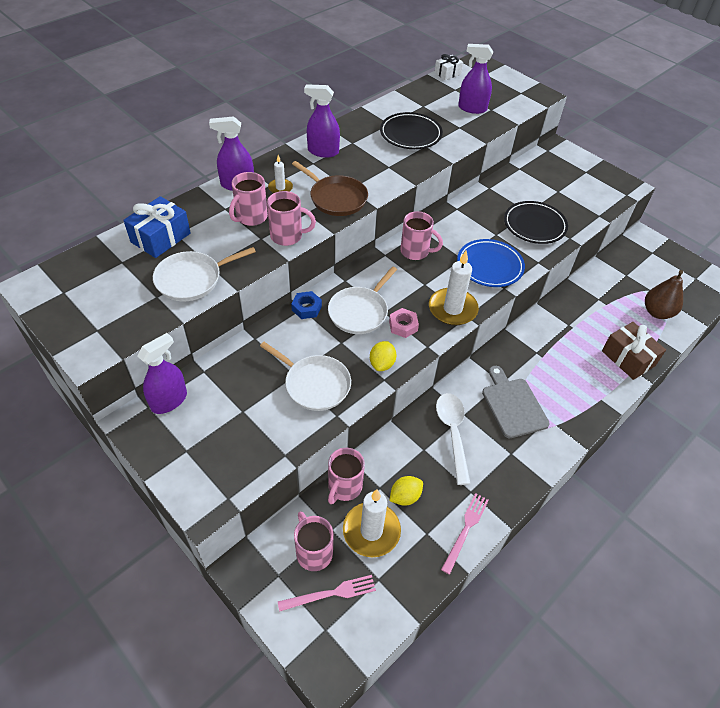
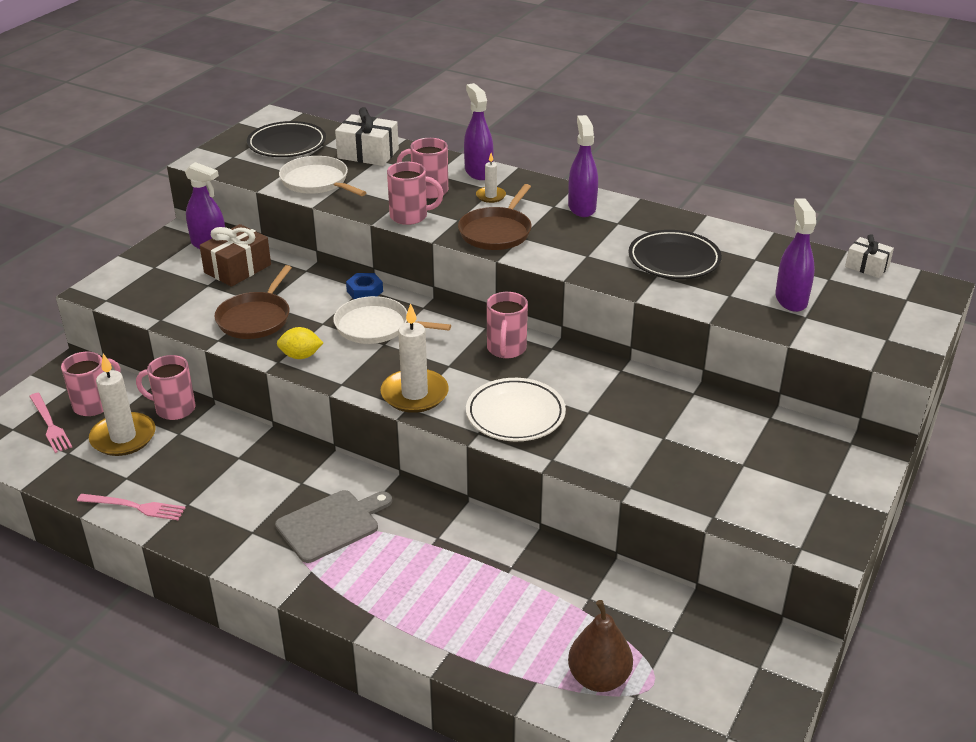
camera: 75 degrees right, 15 degrees down
(160, 238) = (368, 154): blue gift -> white gift
(287, 236) = (410, 216): pink mug -> pink mug turned 75 degrees counterclockwise
(314, 384) = (255, 318): white pan -> brown pan
(403, 326) = (367, 361): pink nut -> none
(405, 496) = (170, 453): yellow lemon -> none
(452, 433) = (269, 476): white spoon -> none
(489, 266) = (515, 414): blue plate -> white plate
(534, 225) = (635, 447): black plate -> black plate (287, 144)
(628, 358) = (471, 643): brown gift -> brown gift (237, 269)

